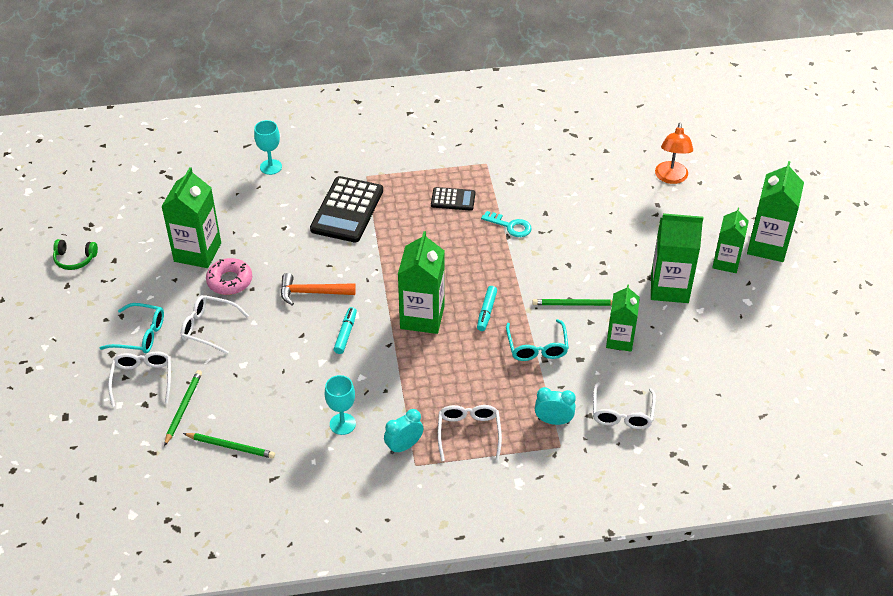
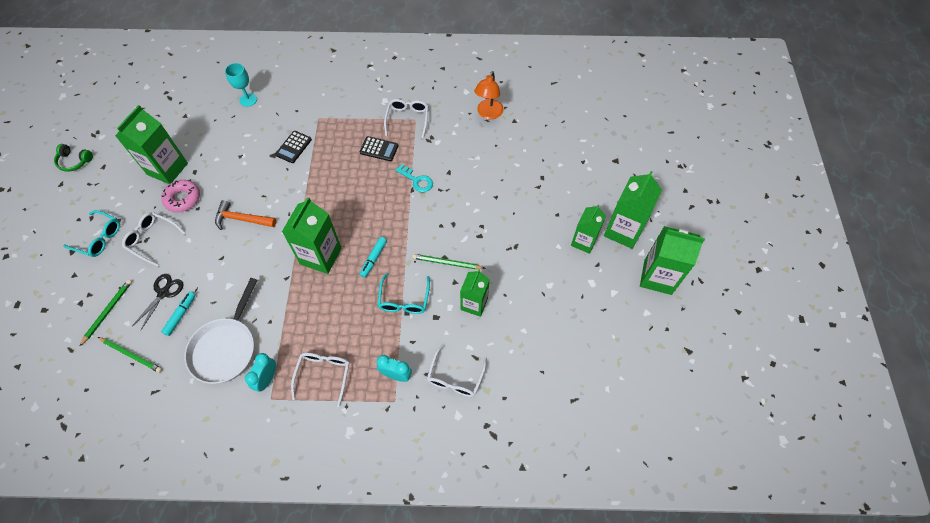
camera: 10 degrees right, 15 degrees up
(142, 379) = (86, 280): white glasses -> white glasses (407, 119)
(245, 379) = (164, 293): none -> black scissors
(342, 424) = (225, 348): turquoise goblet -> white pan
(345, 334) = (255, 262): turquoise marker -> turquoise marker (181, 315)
(347, 210) = (293, 147): black calculator -> black calculator, size x0.53
(404, 446) = (267, 379): turquoise clock -> turquoise clock turned 45 degrees counterclockwise
(669, 288) = (529, 259): green carton -> green carton (657, 277)
(671, 178) = (560, 154): orange lamp -> orange lamp (488, 114)

